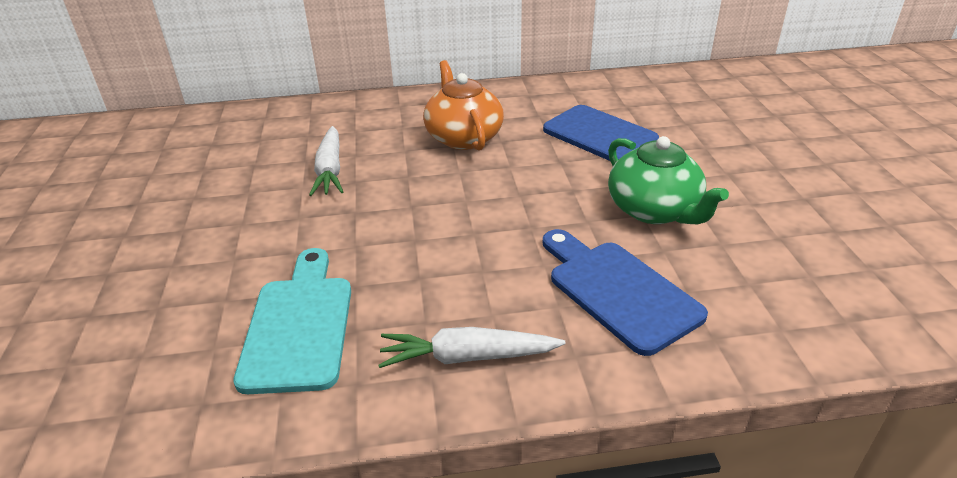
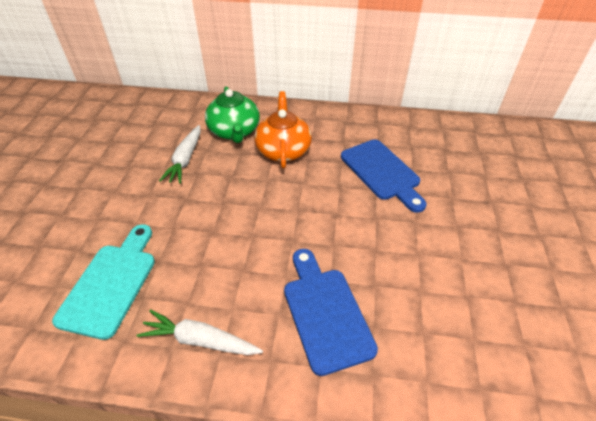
camera: 15 degrees right, 10 degrees up
(654, 210) = (385, 247): green teapot -> green teapot (234, 131)

